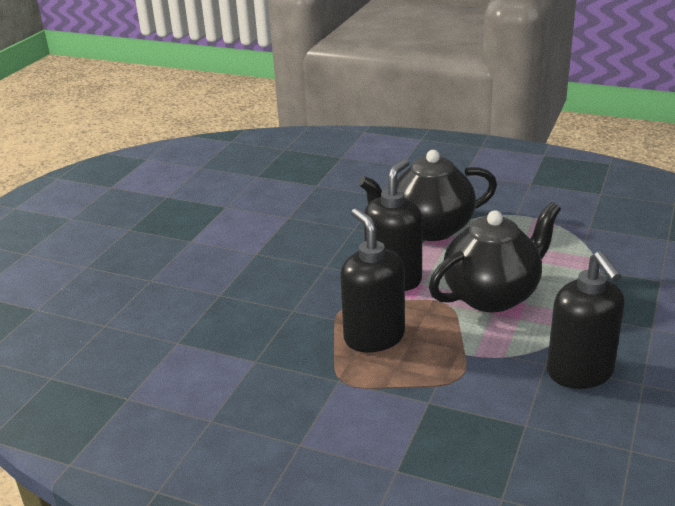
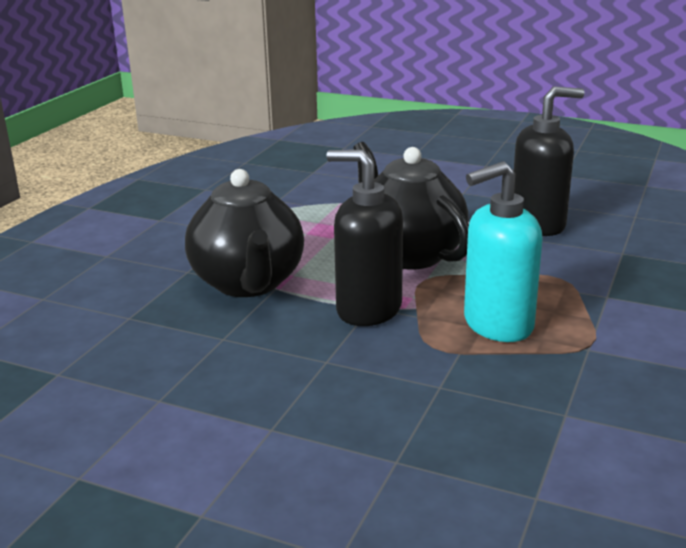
camera: 90 degrees left, 5 degrees down
(374, 337) = (497, 325): black soap dispenser -> turquoise soap dispenser

